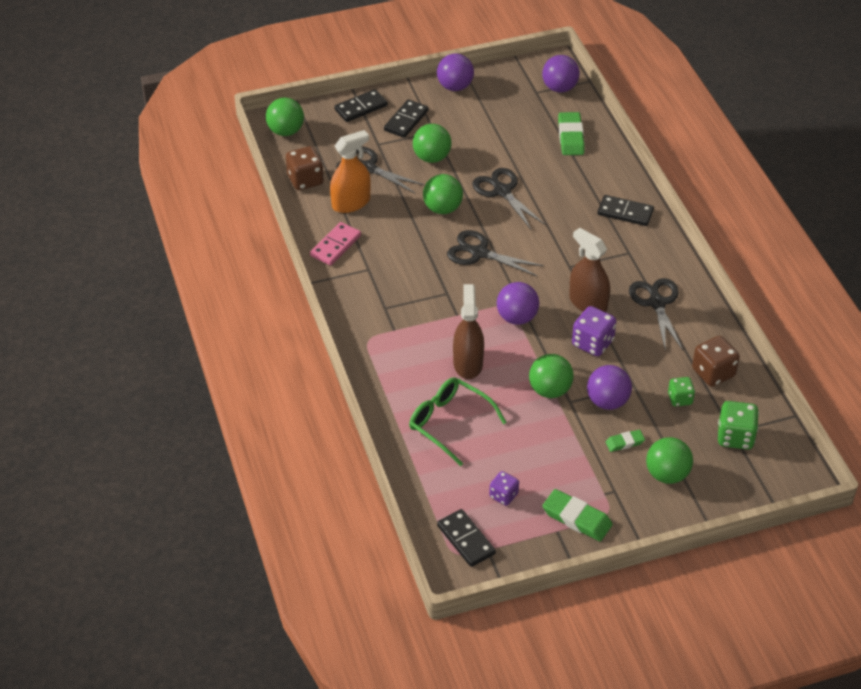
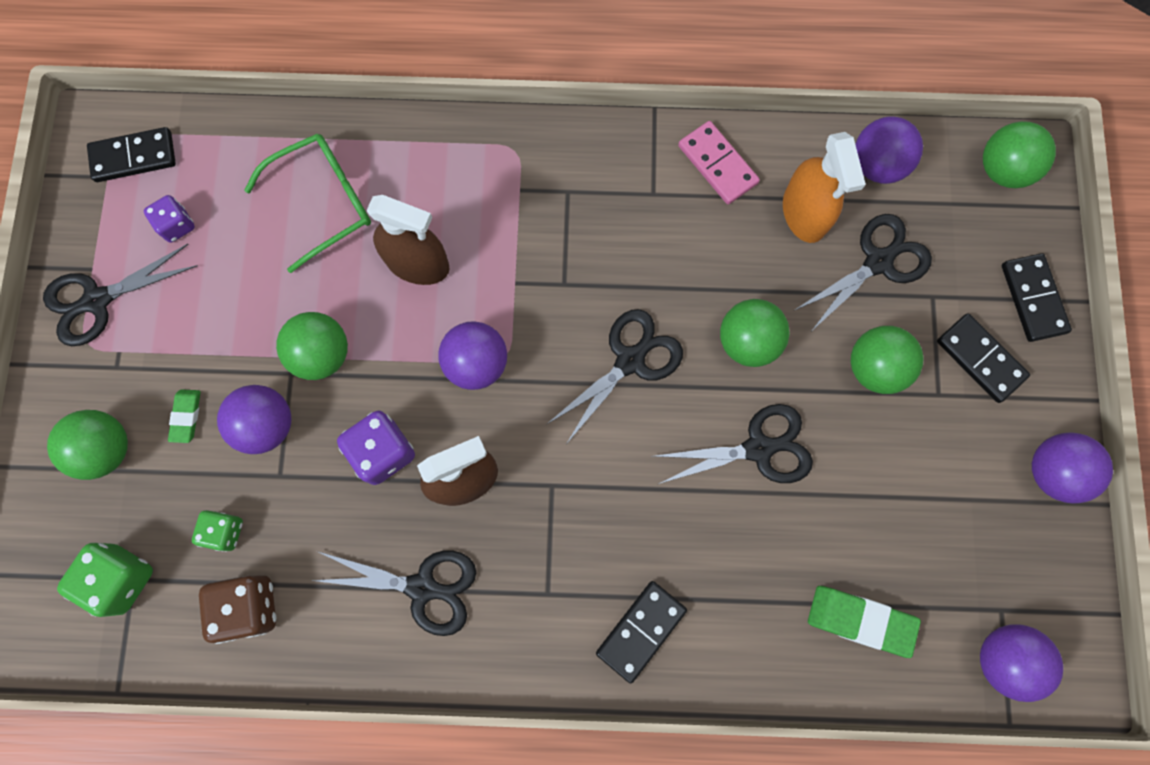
camera: 110 degrees right, 30 degrees up
(305, 180) = (876, 165): brown dice -> purple ball
(577, 518) = (98, 300): green eraser -> black scissors

